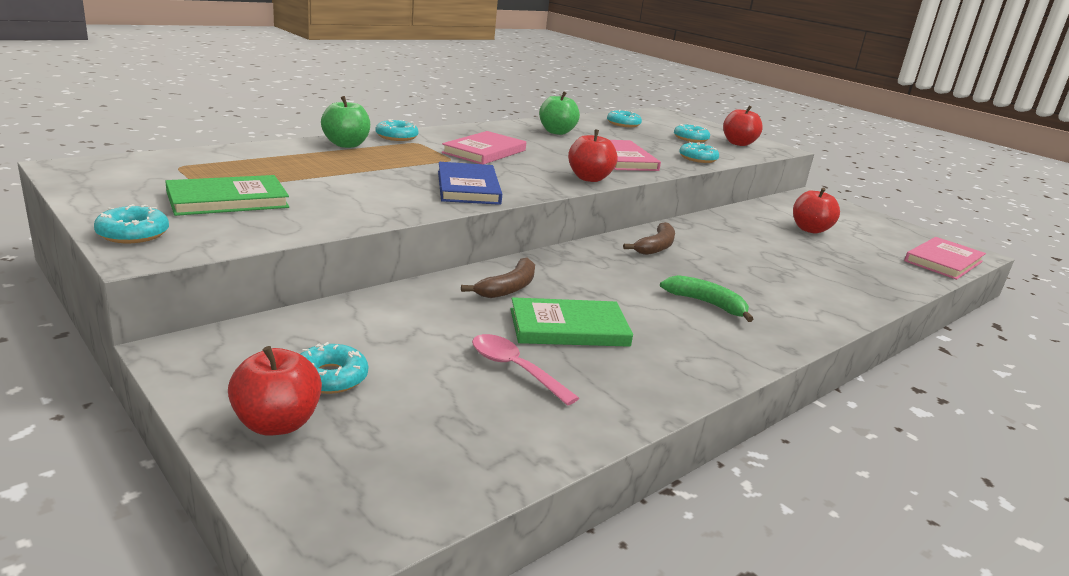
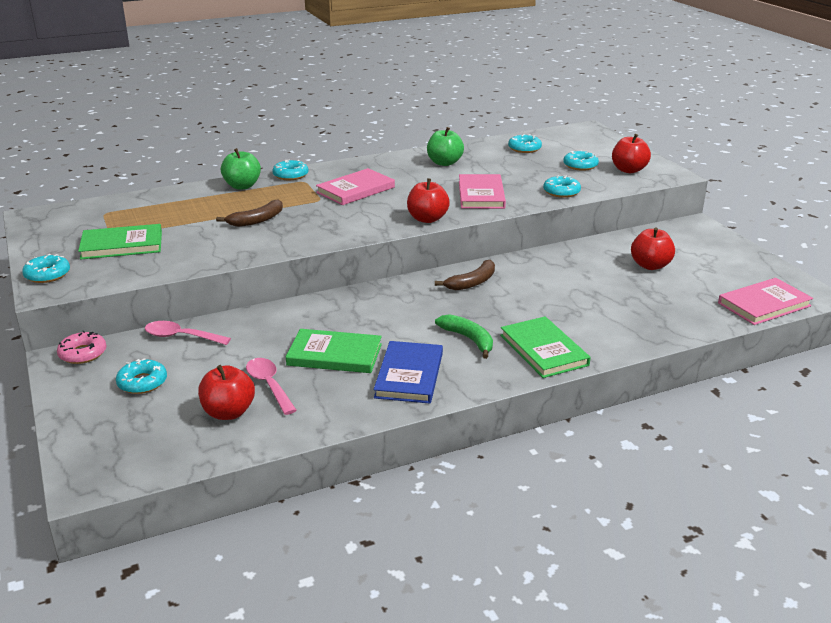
camera: 20 degrees right, 5 degrees up
(212, 344) = (83, 353): none -> pink donut
(277, 423) = (94, 410): red apple -> red apple (228, 412)
(349, 315) = (181, 337): none -> pink spoon
(468, 187) = (311, 231): blue book -> blue book (409, 375)
(508, 288) = (312, 318): brown banana -> brown banana (257, 220)
(794, 311) = (543, 350): none -> green book

